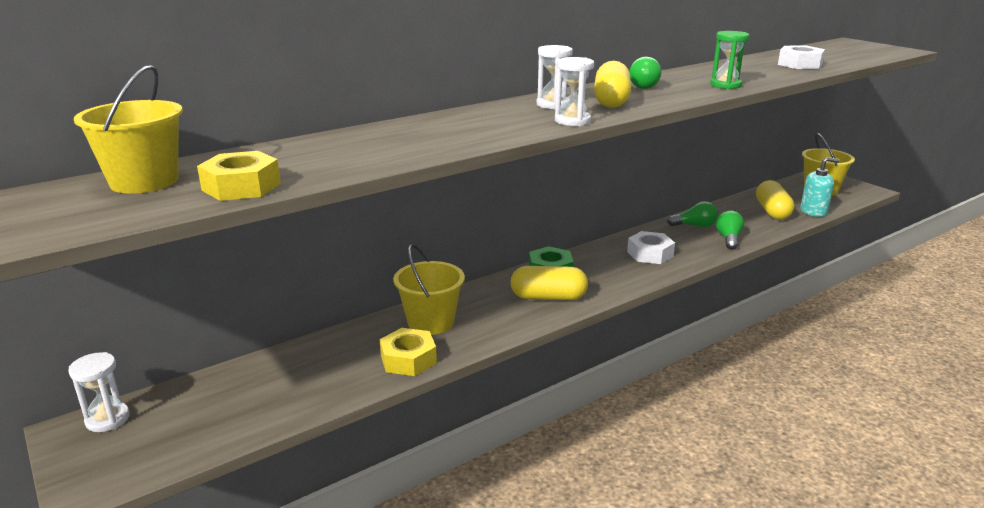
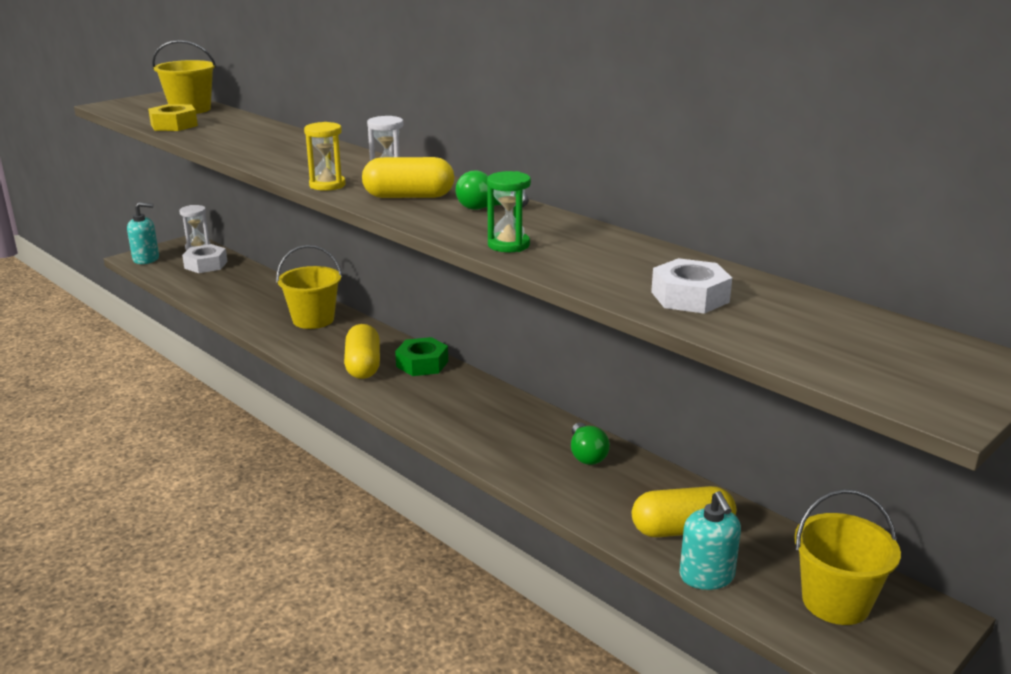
camera: 80 degrees right, 0 degrees up
(108, 473) = (146, 259): none -> turquoise soap dispenser
(408, 359) = (255, 318): yellow nut -> none
(572, 121) = (327, 185): white hourglass -> yellow hourglass
(650, 254) = (481, 420): white nut -> white nut (206, 265)
(728, 239) = (550, 480): green light bulb -> none

